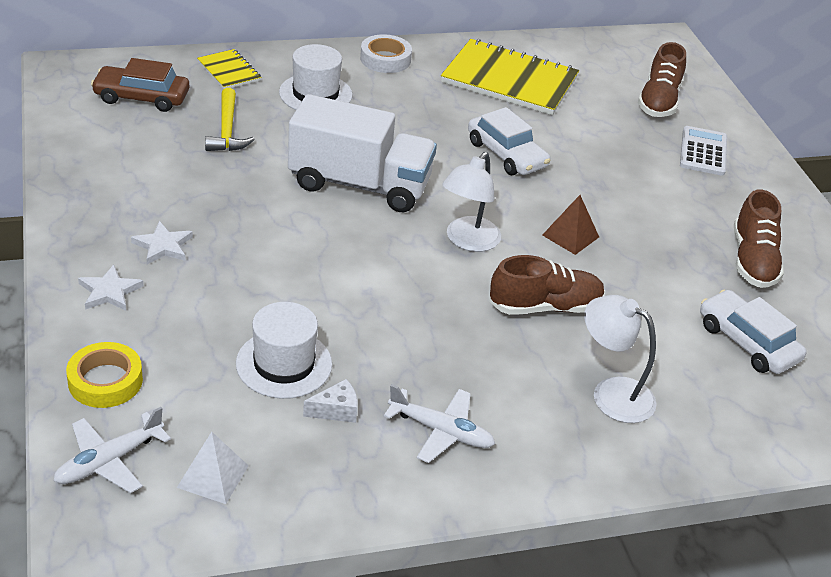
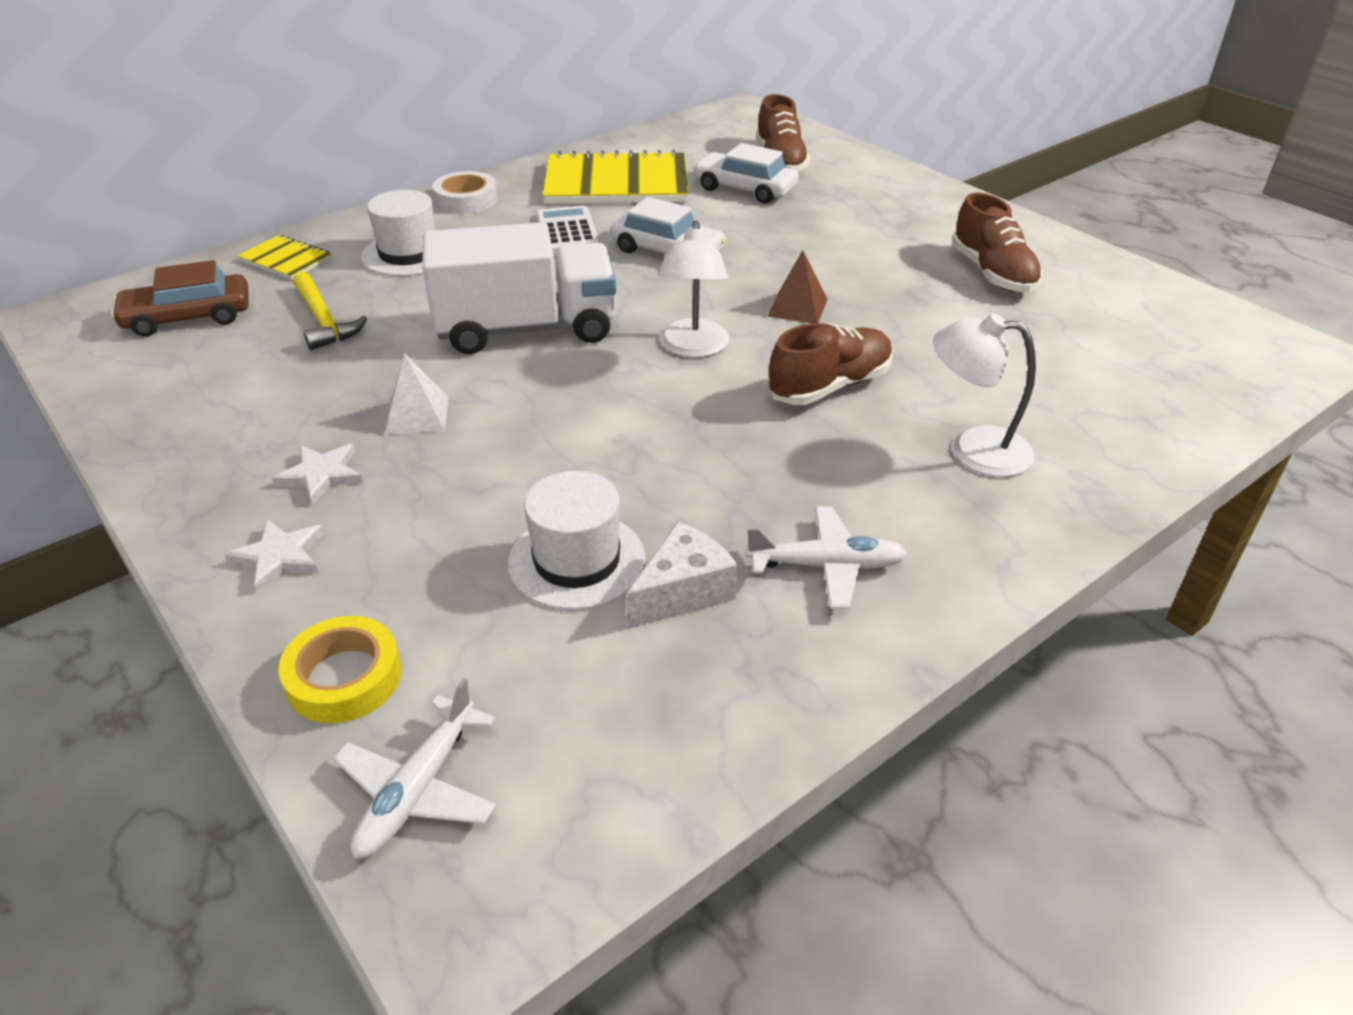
camera: 20 degrees left, 0 degrees up
(213, 476) = (582, 746): white pyramid -> white pyramid (417, 415)
(336, 410) = (683, 592): white cheese -> white cheese, size x1.50
(703, 152) = (860, 192): white calculator -> white calculator (567, 231)
(747, 342) = (1057, 350): white car -> white car (744, 189)

